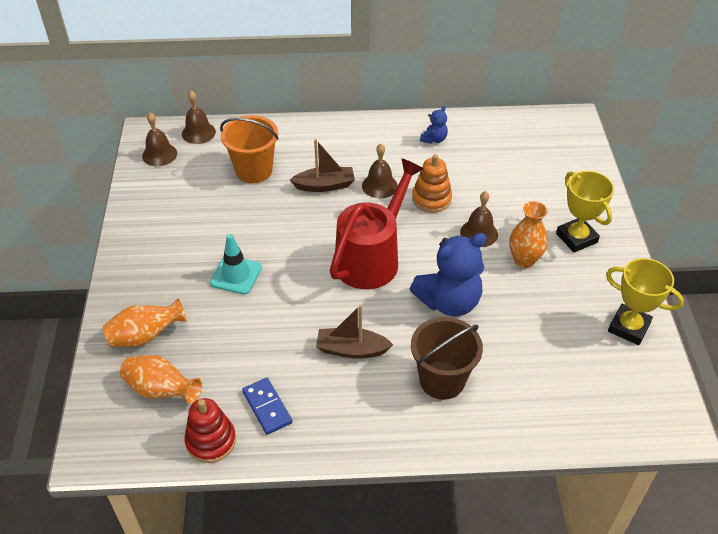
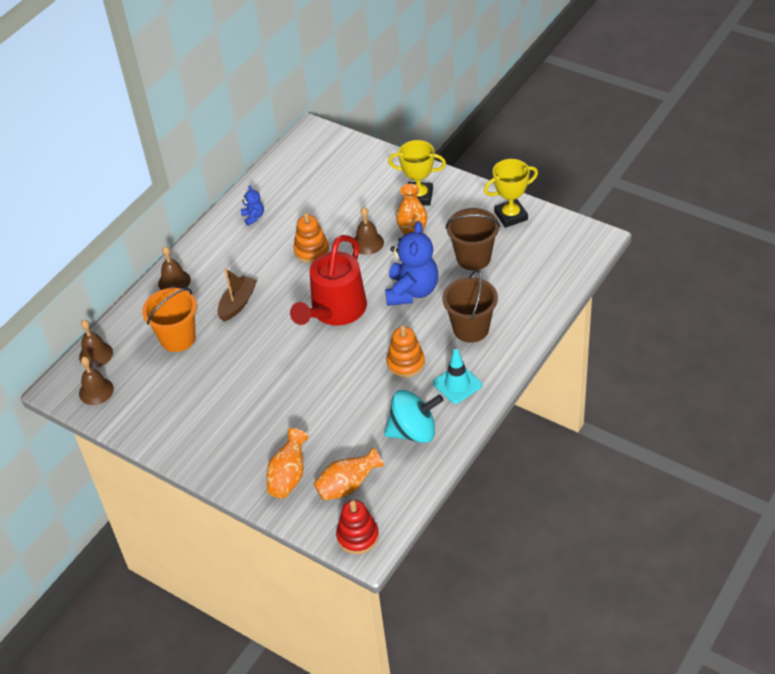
camera: 50 degrees left, 0 degrees up
(211, 441) = (415, 474): red stacking toy -> red stacking toy (358, 536)
(236, 275) = (278, 397): turquoise traffic cone -> turquoise traffic cone (457, 384)
(267, 407) = (414, 431): blue domino -> turquoise spinning top
(351, 349) = (406, 363): brown boat -> orange stacking toy
(372, 257) = (335, 311): red watering can -> red watering can turned 135 degrees counterclockwise
(379, 185) = (269, 272): brown bell -> brown bell (174, 281)
(540, 327) = (473, 258): none -> brown bucket

